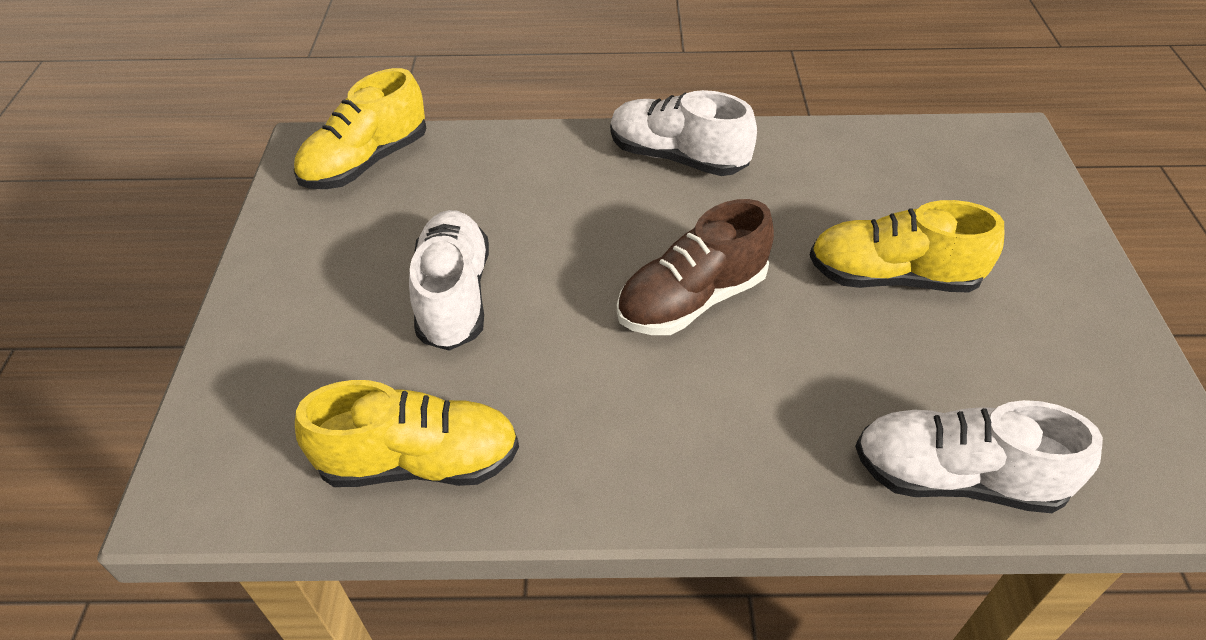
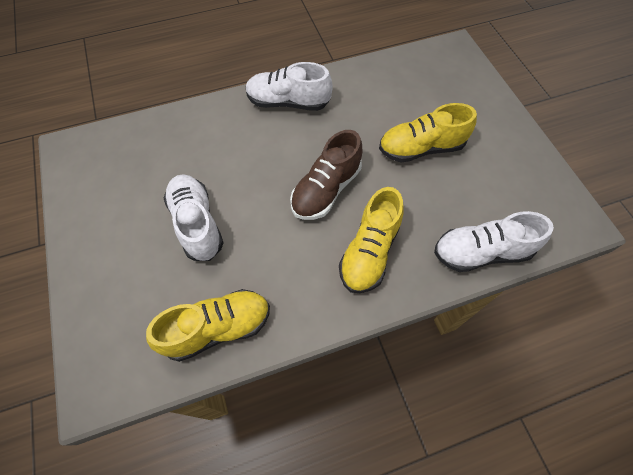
camera: 20 degrees left, 15 degrees up
(366, 162) = (109, 150): yellow shoe -> yellow shoe (369, 252)

